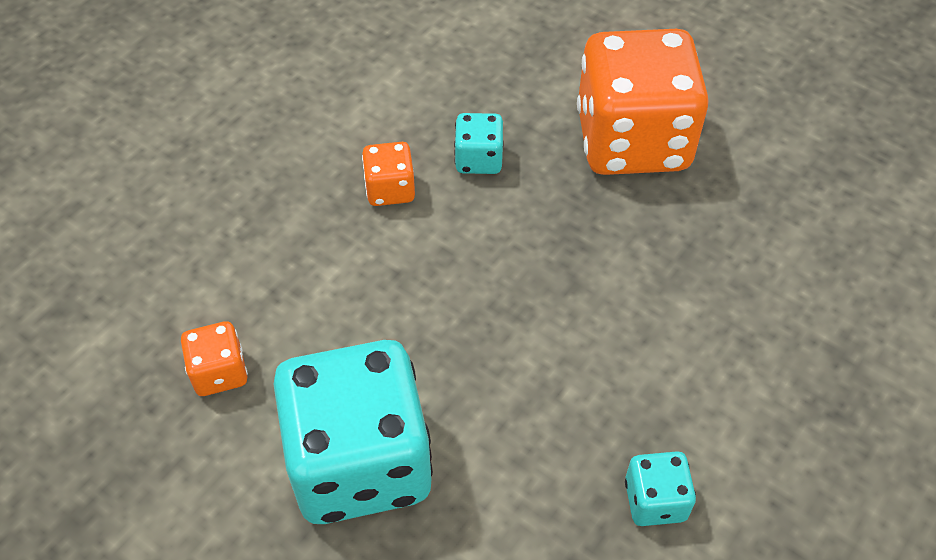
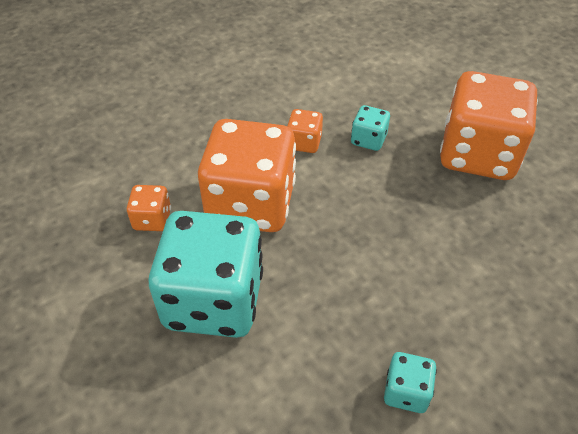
camera: 20 degrees right, 5 degrees down
(352, 305) = (251, 204): none -> orange dice

